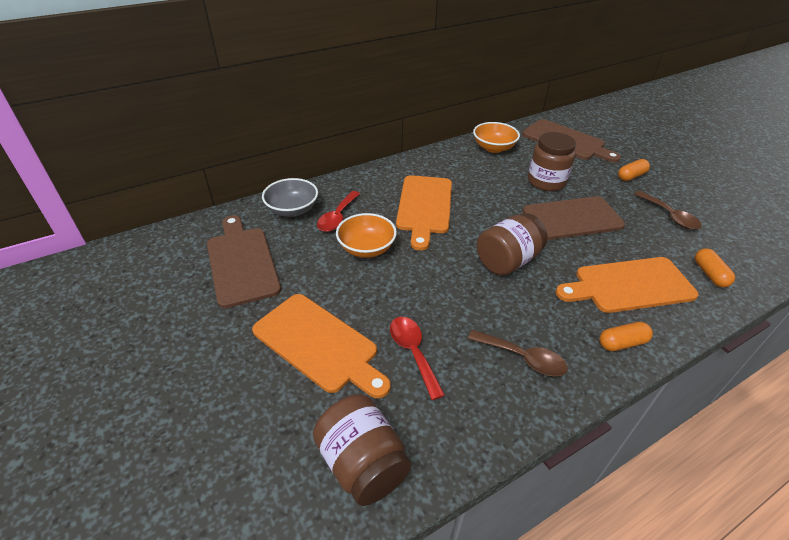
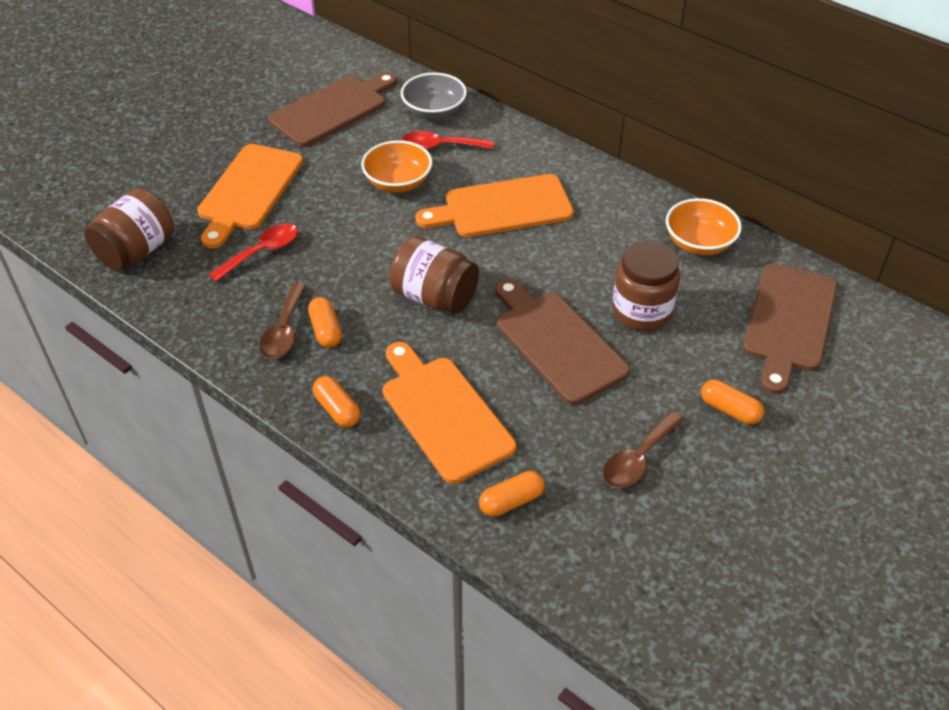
camera: 70 degrees right, 5 degrees up
(529, 330) = (326, 330): none -> orange capsule

